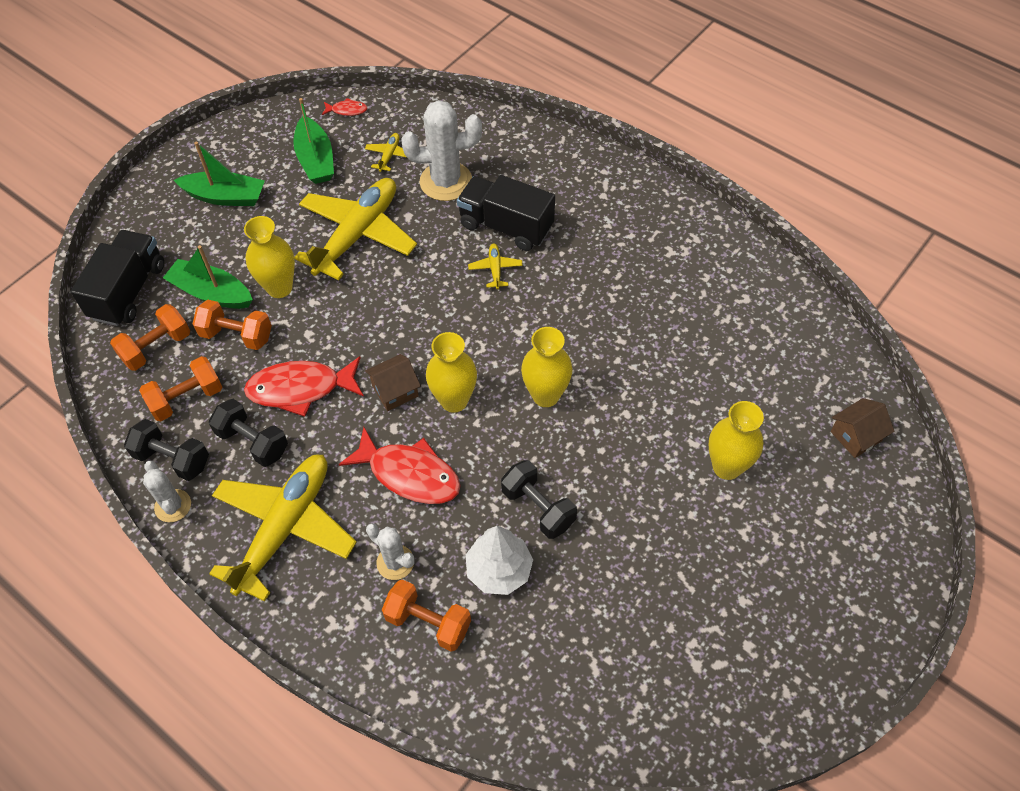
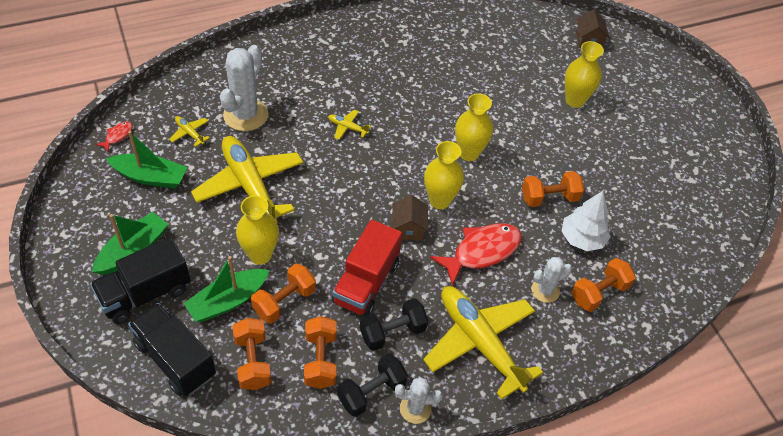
camera: 65 degrees left, 5 degrees down
(300, 389) = (366, 282): red fish -> red truck
(506, 226) = (315, 104): black truck -> black truck (145, 294)
(538, 507) = (549, 198): black dumbbell -> orange dumbbell

